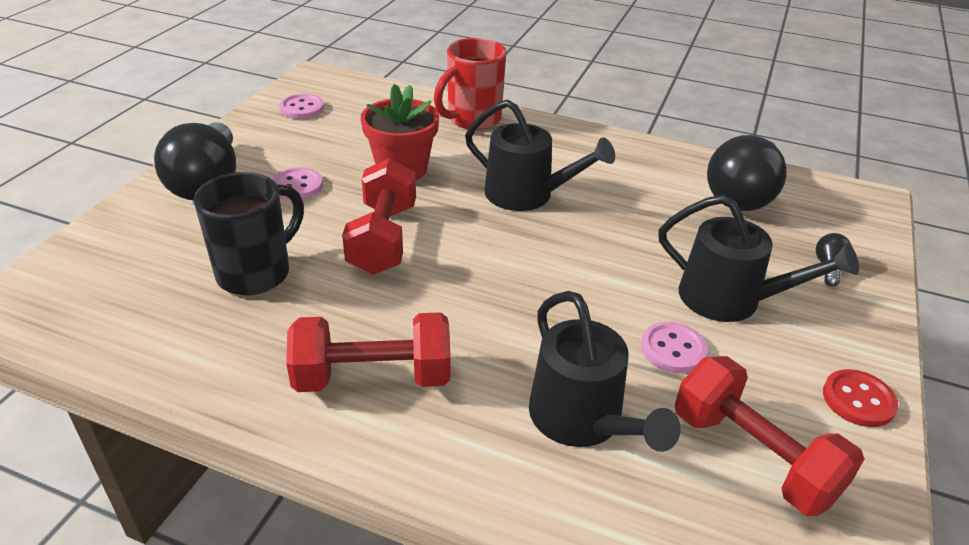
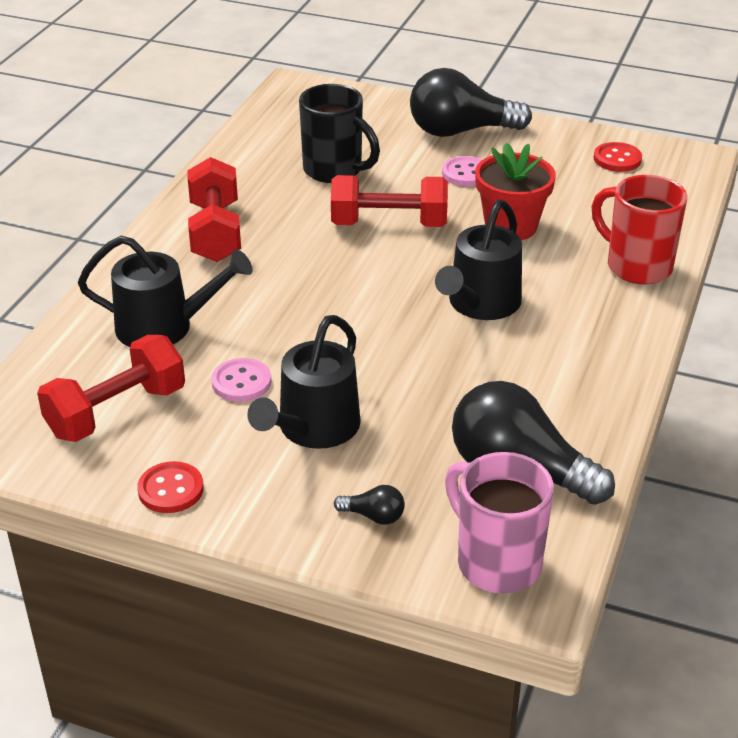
camera: 90 degrees right, 0 degrees up
(302, 108) = (617, 159): pink button -> red button
(582, 420) = (164, 327): black watering can -> black watering can turned 150 degrees counterclockwise
(847, 213) = (496, 562): none -> pink mug

